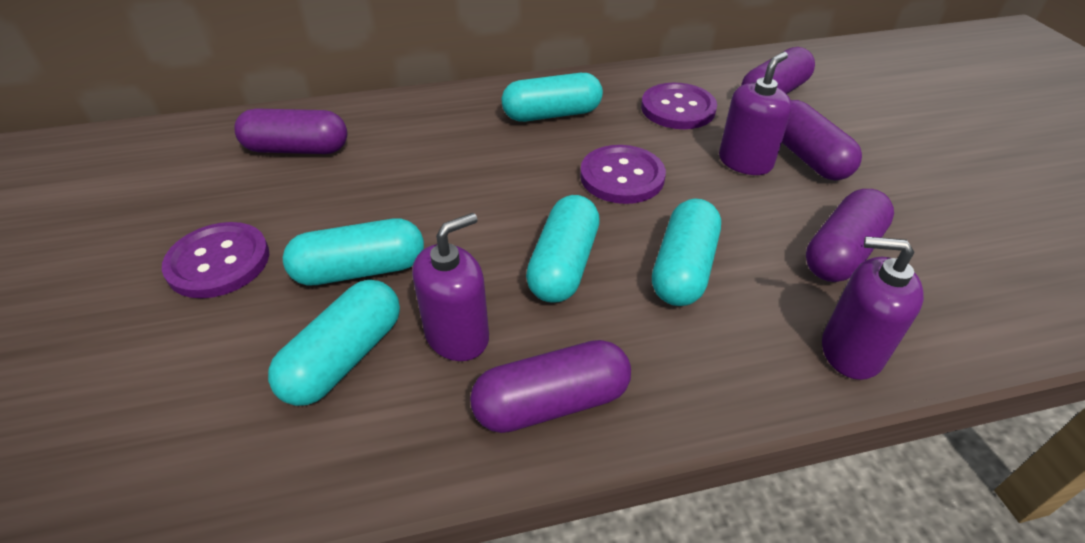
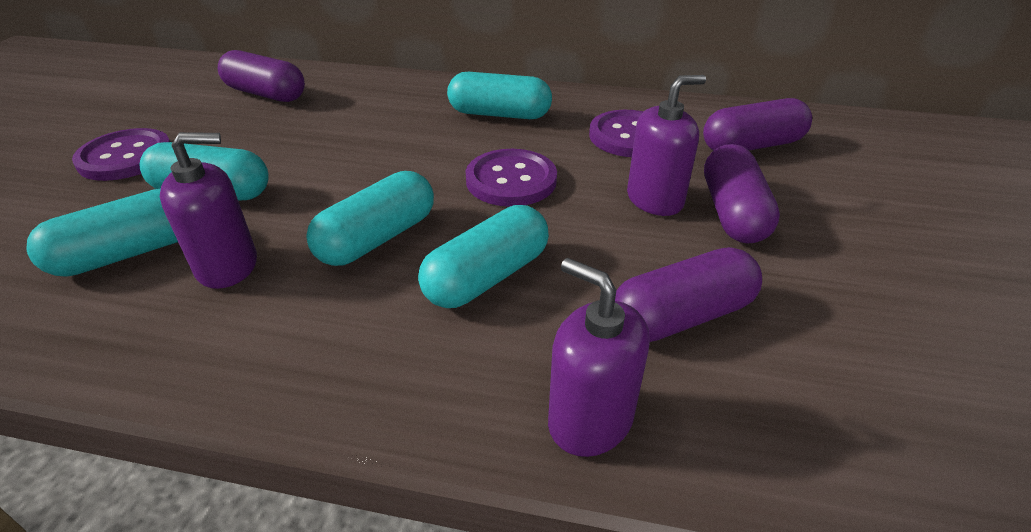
camera: 25 degrees right, 5 degrees down
(551, 403) = (241, 350): purple capsule -> none

